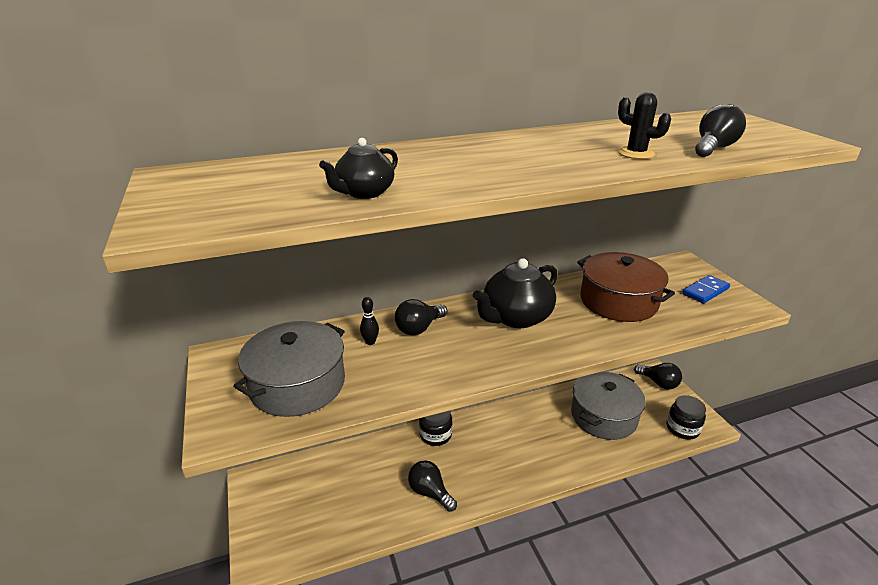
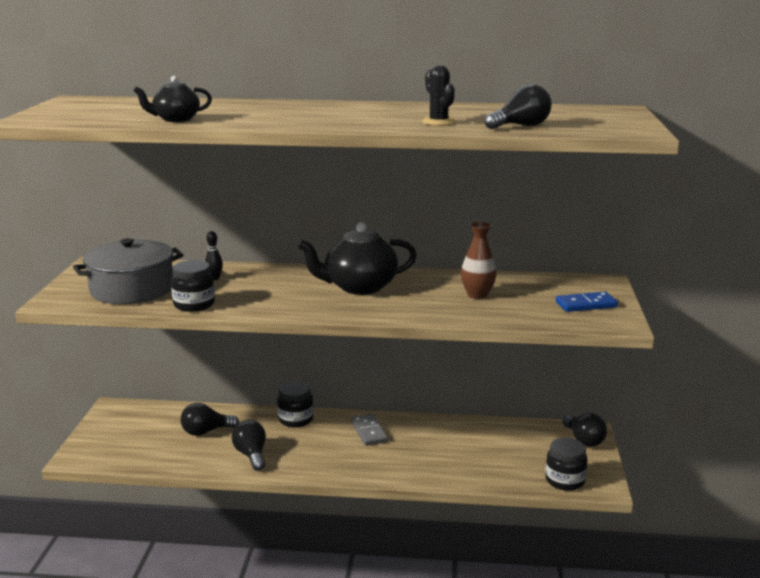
camera: 25 degrees right, 10 degrees down
(388, 389) = (194, 305): none -> black jar
(419, 328) = (265, 278): black light bulb -> black light bulb (206, 431)
(505, 428) = (369, 432): none -> grey domino
(603, 416) = (484, 449): grey pot -> none
(618, 301) = (477, 295): brown pot -> brown vase

